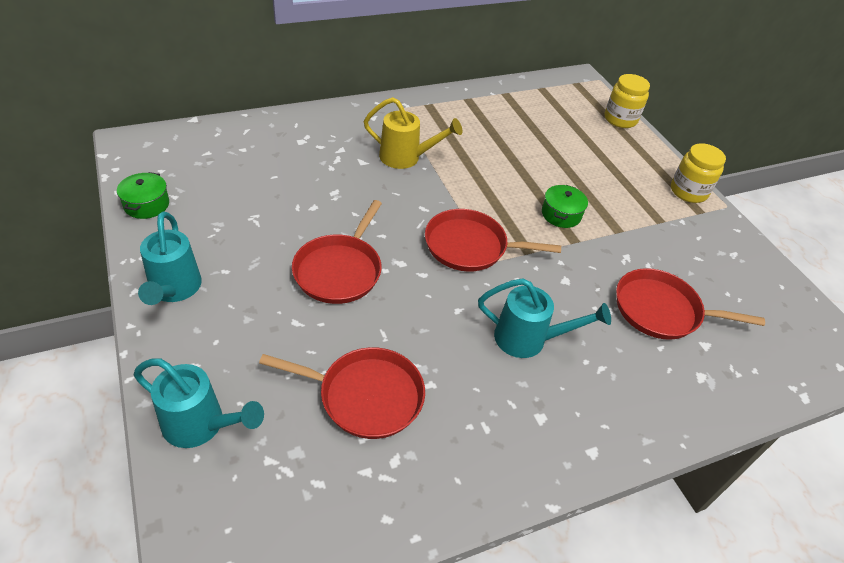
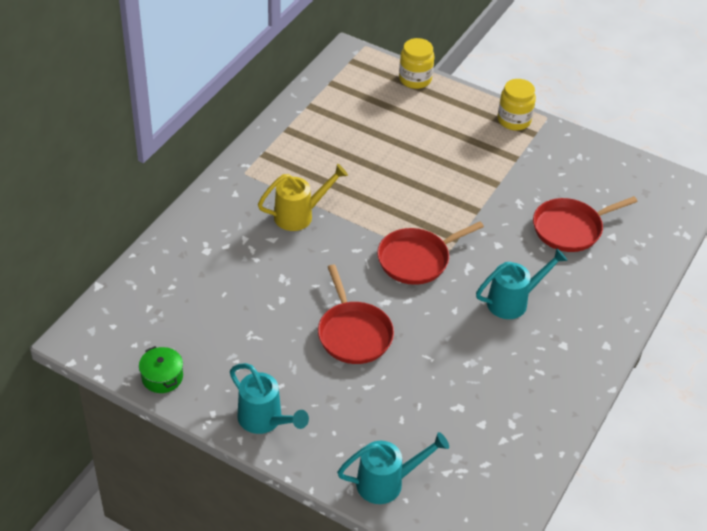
camera: 35 degrees left, 0 degrees up
(366, 396) = (458, 400): red pan -> none
(561, 214) = (450, 194): green pot -> none

